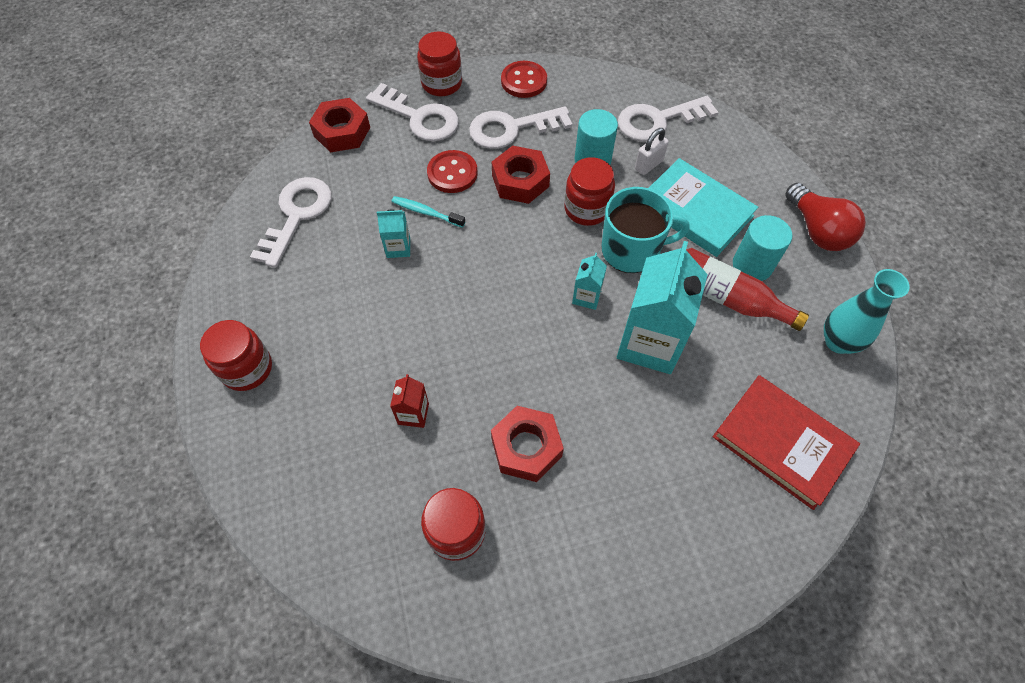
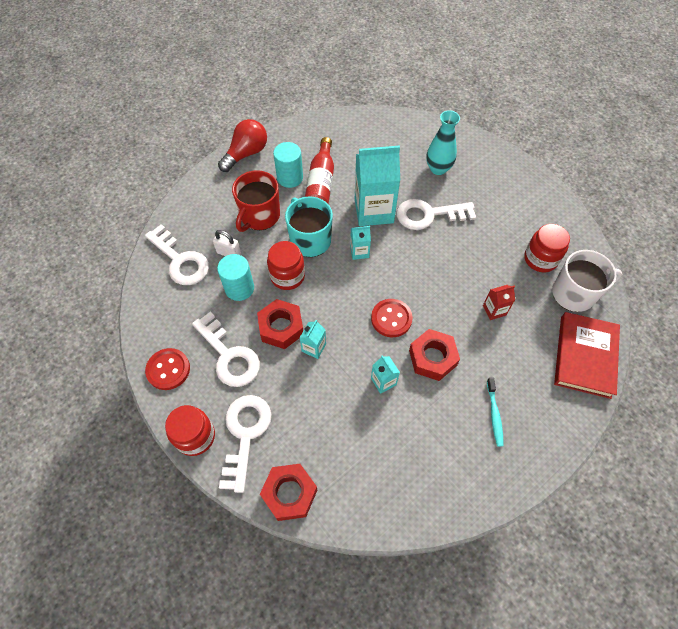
camera: 115 degrees left, 0 degrees up
(247, 368) = (533, 428): red jar -> none
(297, 215) = (394, 476): white key -> white key (428, 215)
(374, 543) = (574, 293): none -> white mug
(426, 212) = (342, 378): turquoise toothbrush -> turquoise toothbrush (494, 415)
(452, 173) = (295, 378): red button -> red button (391, 319)
(478, 201) = (314, 347): none -> turquoise carton
(526, 447) = (475, 246): red nut -> red nut (432, 358)
(695, 211) = (259, 216): turquoise book -> red mug
(782, 442) = (398, 142): red book -> red book (584, 356)
(838, 342) = (323, 131): turquoise vase -> turquoise vase (438, 169)

